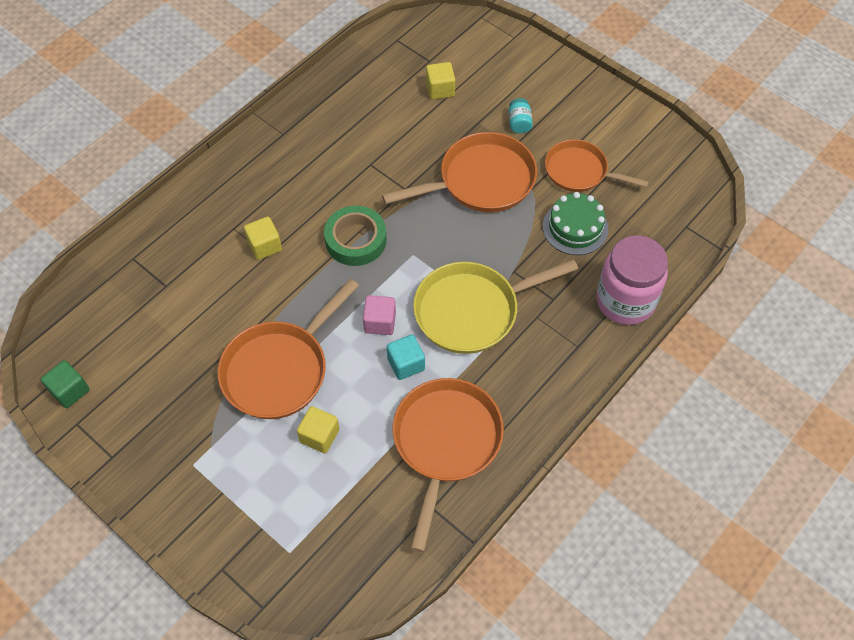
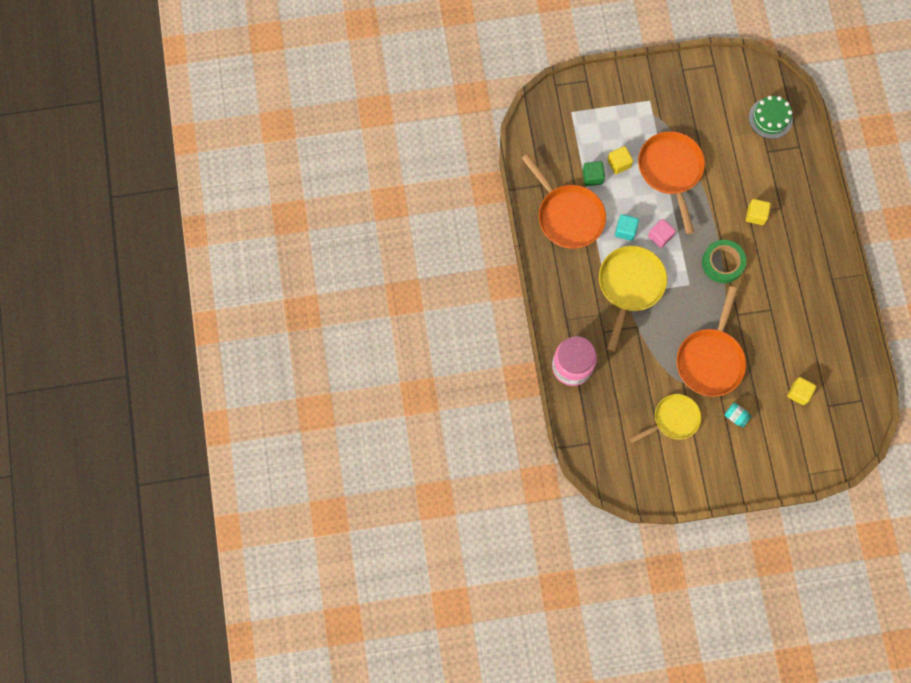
camera: 130 degrees right, 15 degrees up
(70, 391) = (736, 72): green cube -> green cube (592, 177)
(575, 227) = (637, 382): green cake -> green cake (770, 118)
(580, 171) = (673, 419): orange pan -> yellow pan

